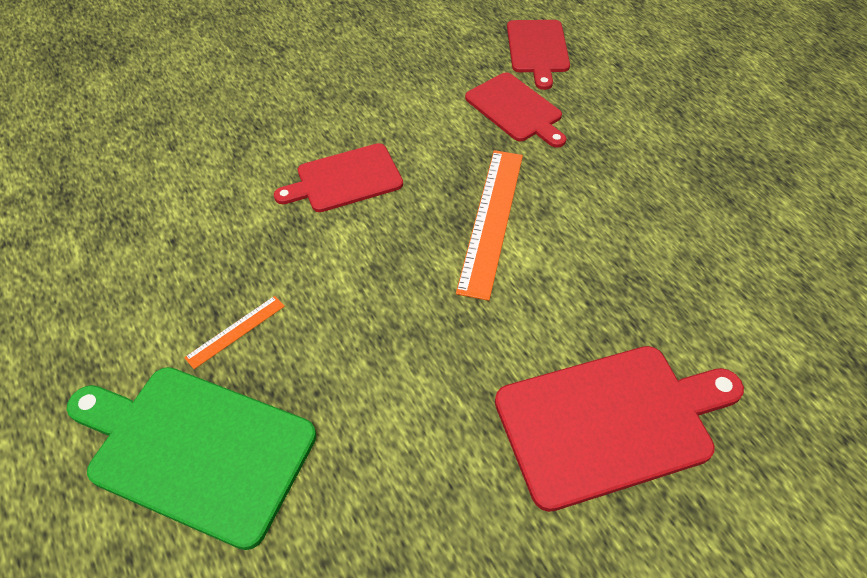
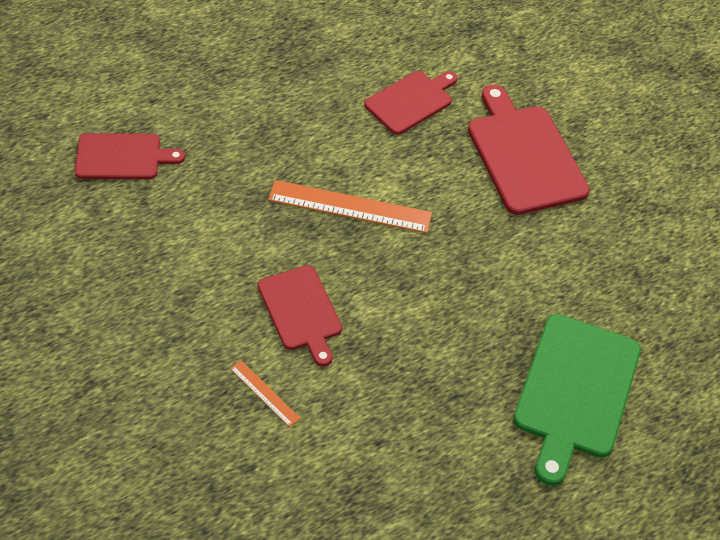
camera: 95 degrees left, 0 degrees up
(235, 331) = (472, 379): orange ruler -> orange ruler (264, 393)
(515, 109) = (212, 181): red cutting board -> red cutting board (411, 101)

